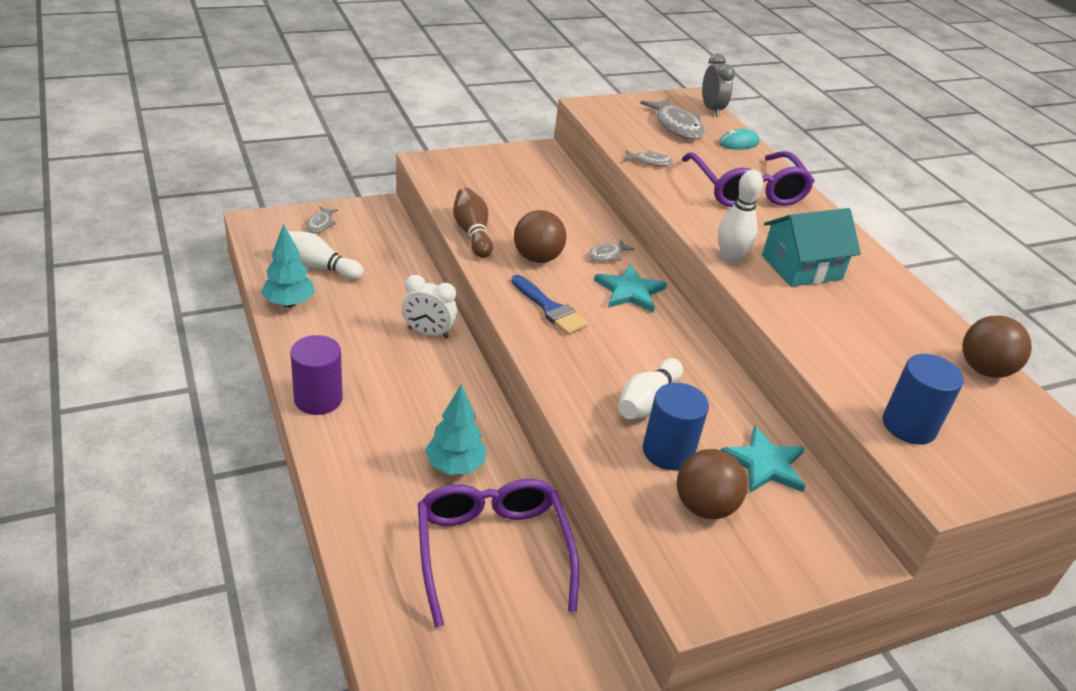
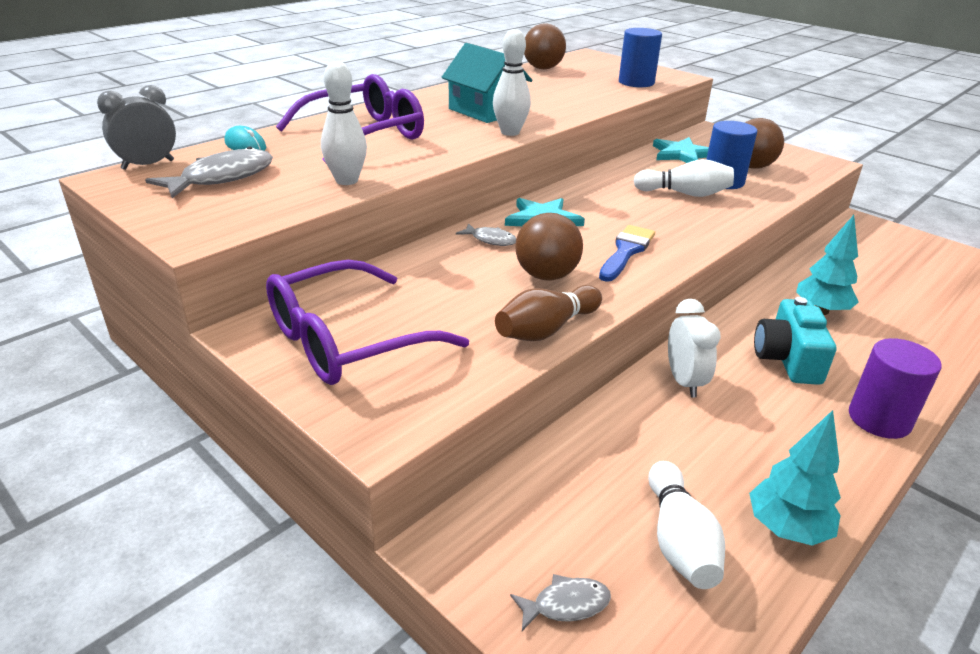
camera: 110 degrees left, 5 degrees down
(411, 398) = (787, 359): none -> turquoise camera
(492, 551) = (861, 275): purple glasses -> purple glasses (347, 340)
(650, 162) = (347, 180): grey fish -> white bowling pin

